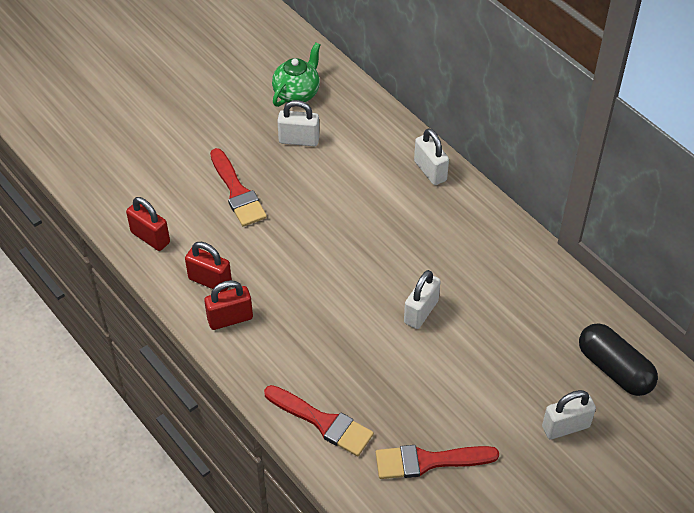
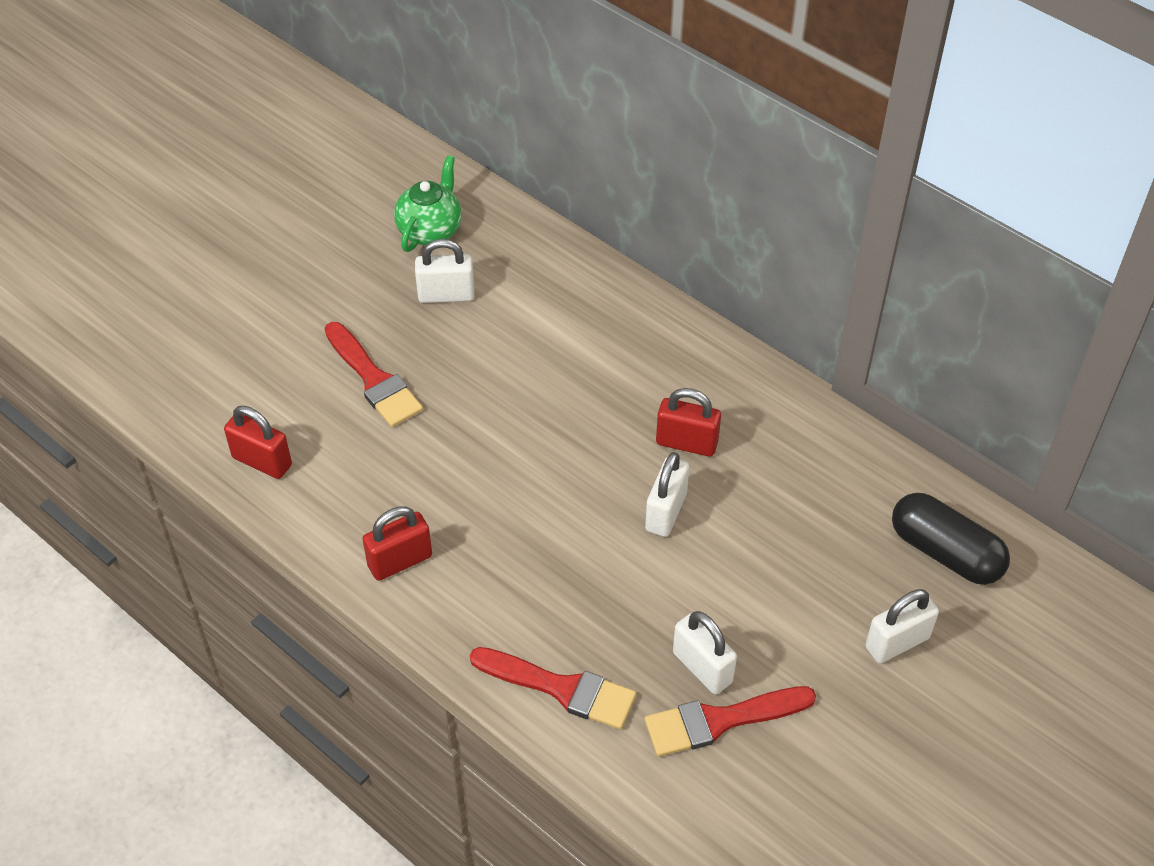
camera: 10 degrees left, 0 degrees up
(210, 281) = (360, 511): red padlock -> red padlock (686, 443)
(430, 171) = (637, 314): white padlock -> white padlock (702, 667)

